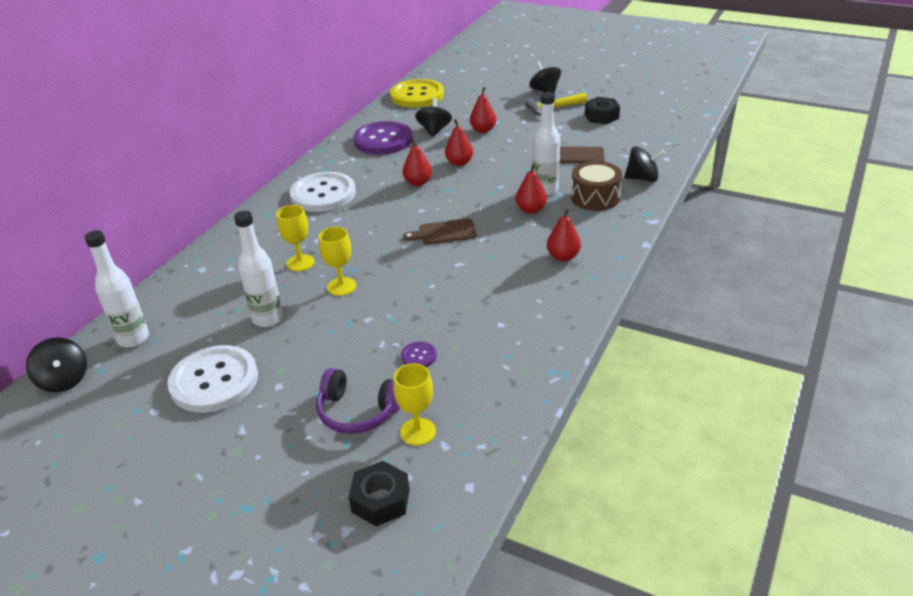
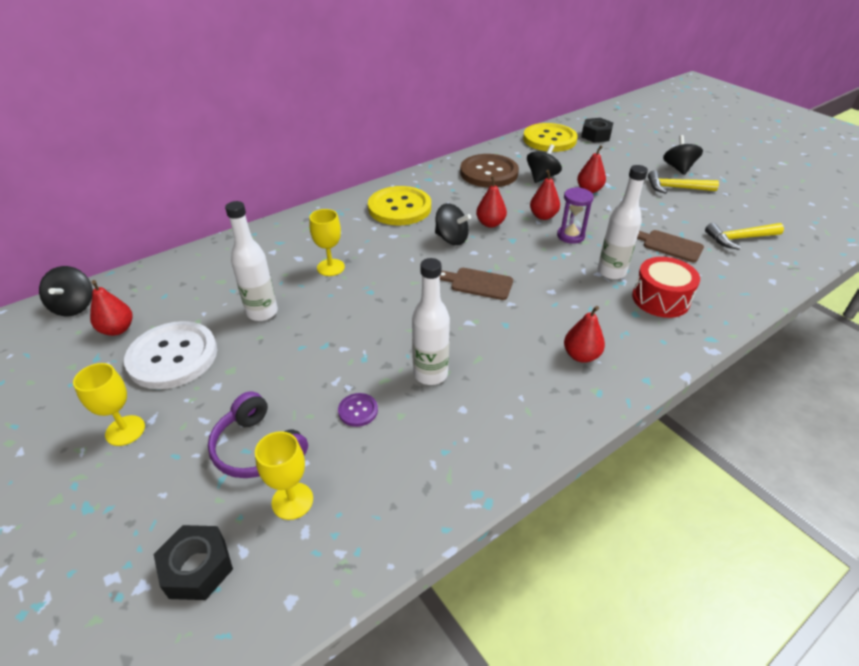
camera: 25 degrees right, 5 degrees up
(133, 339) = (151, 289): white bottle -> white bottle (430, 374)
(323, 194) = (399, 208): white button -> yellow button
(341, 286) = (346, 305): yellow goblet -> yellow goblet (125, 430)
(383, 140) = (489, 173): purple button -> brown button
(493, 172) = (570, 236): none -> purple hourglass
(531, 210) = (581, 289): red pear -> red pear (117, 329)
(595, 197) = (660, 299): brown drum -> red drum
(601, 116) = (724, 211): black nut -> black nut (596, 135)
(625, 134) = (739, 239): none -> yellow hammer
(642, 178) = (729, 295): black spinning top -> black spinning top (451, 239)

